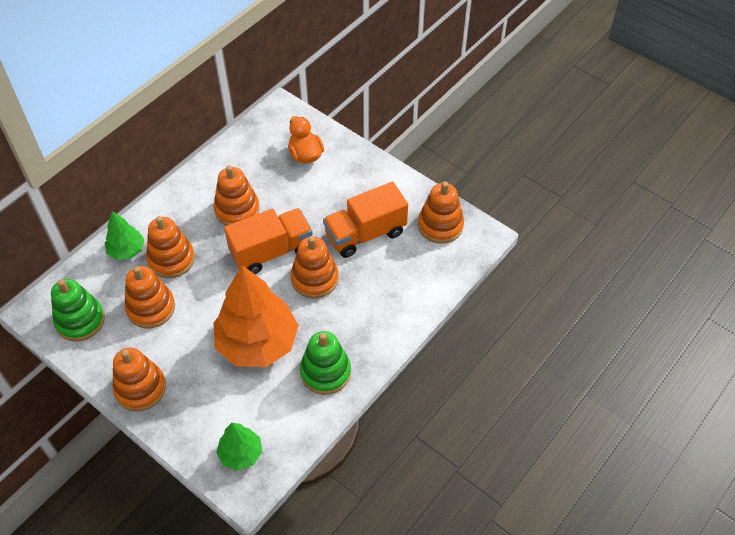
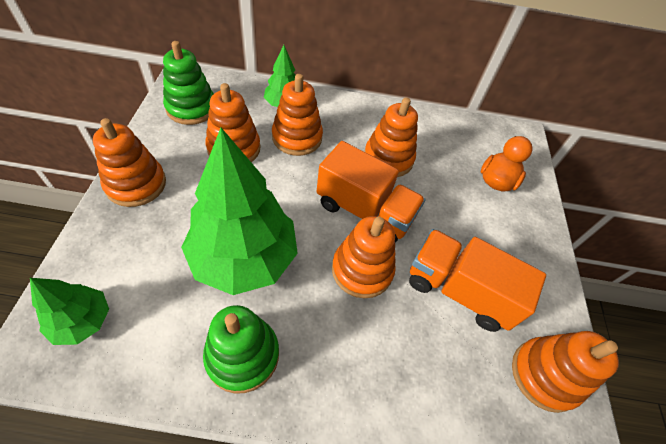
camera: 50 degrees right, 0 degrees up
(257, 343) = (244, 258): orange tree -> green tree

